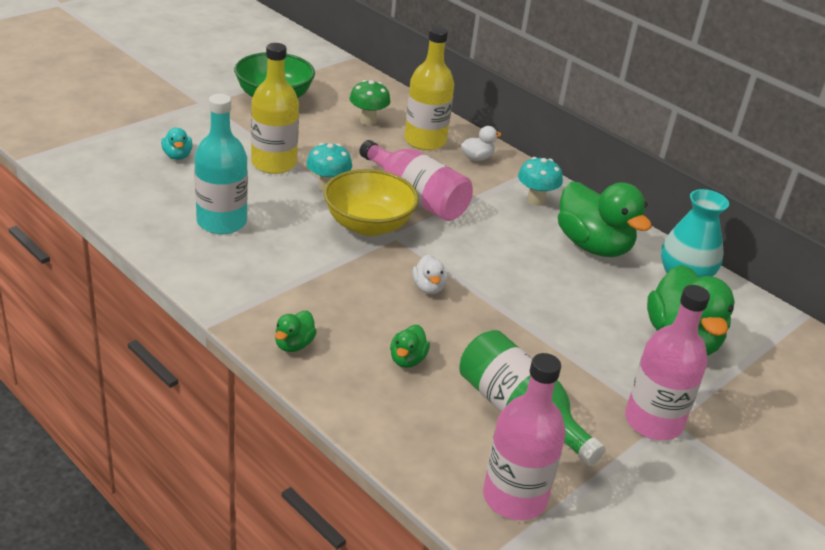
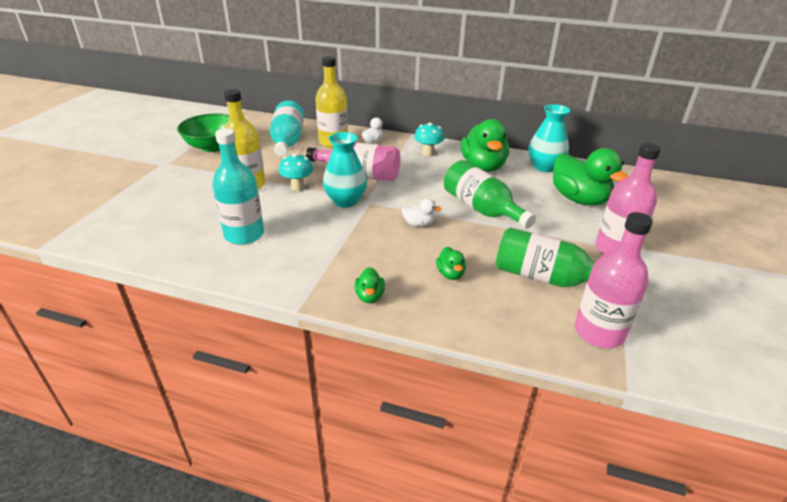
camera: 25 degrees left, 0 degrees up
(177, 156) = (173, 203): turquoise duck -> none
(368, 121) = (287, 141): green mushroom -> turquoise bottle
(368, 225) = (345, 201): yellow bowl -> turquoise vase
(428, 287) = (418, 224): white duck -> white duck turned 45 degrees counterclockwise
(529, 300) = (481, 209): none -> green bottle
(593, 246) = (483, 167): green duck -> green duck turned 60 degrees clockwise

